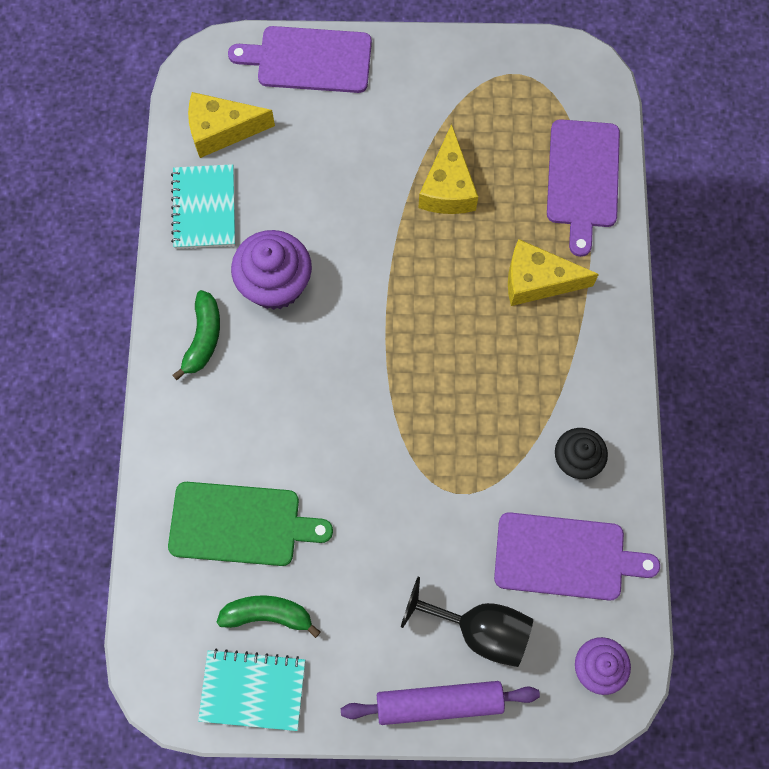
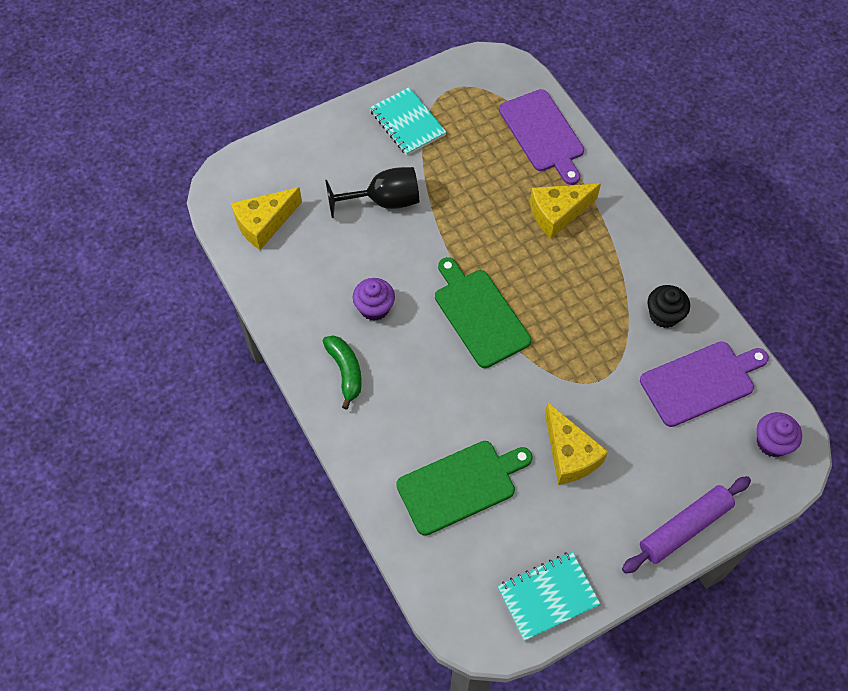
camera: 30 degrees left, 10 degrees down
(204, 208) = (286, 282): turquoise notebook -> turquoise notebook (407, 123)
(268, 615) = (523, 537): green banana -> none
(275, 284) = (374, 308): purple cupcake -> purple cupcake, size x0.64
(309, 60) = (298, 147): purple cutting board -> none
(378, 351) = (479, 315): none -> green cutting board
(447, 187) = (454, 183): yellow cheese -> yellow cheese (569, 454)
(479, 630) = (677, 462): black goblet -> black goblet (384, 201)

